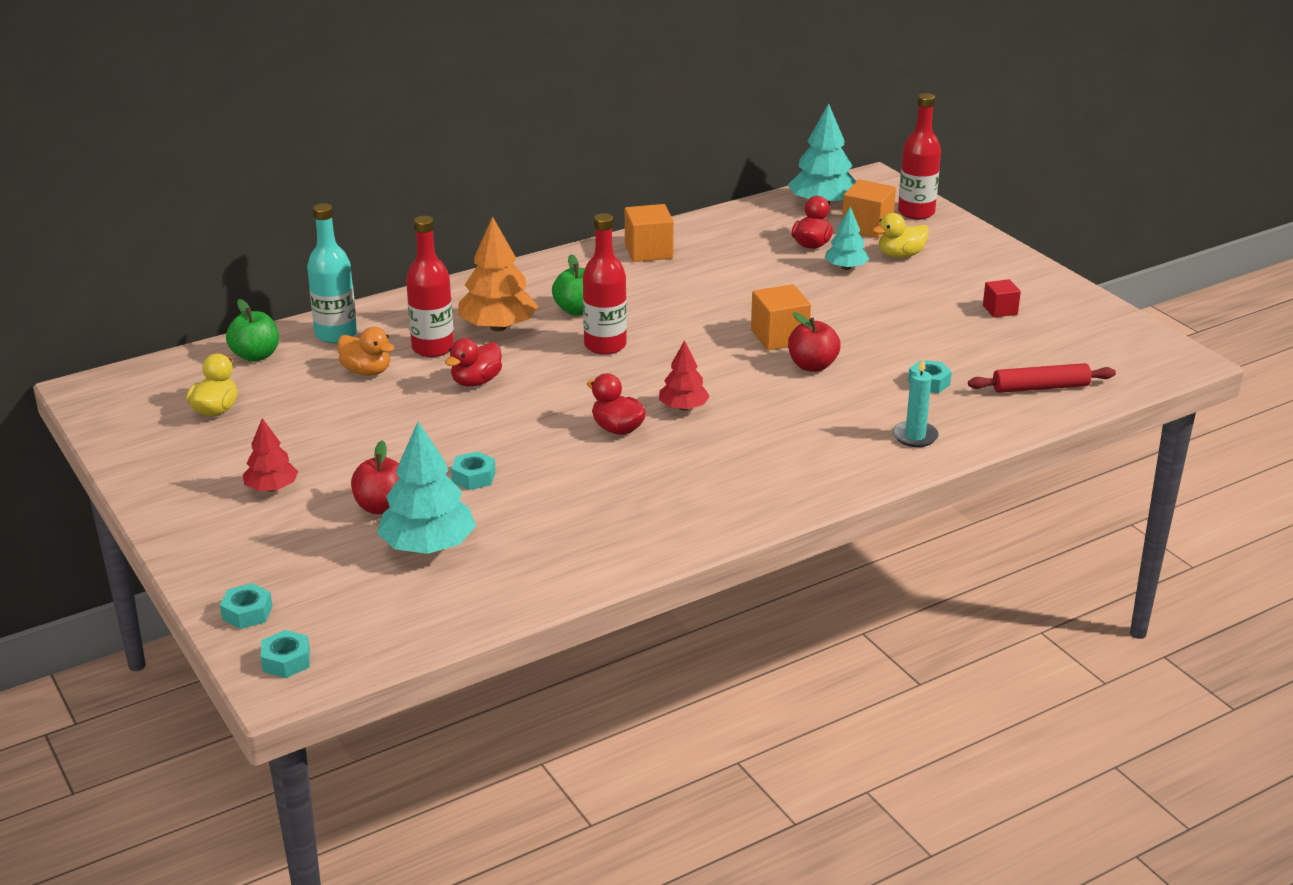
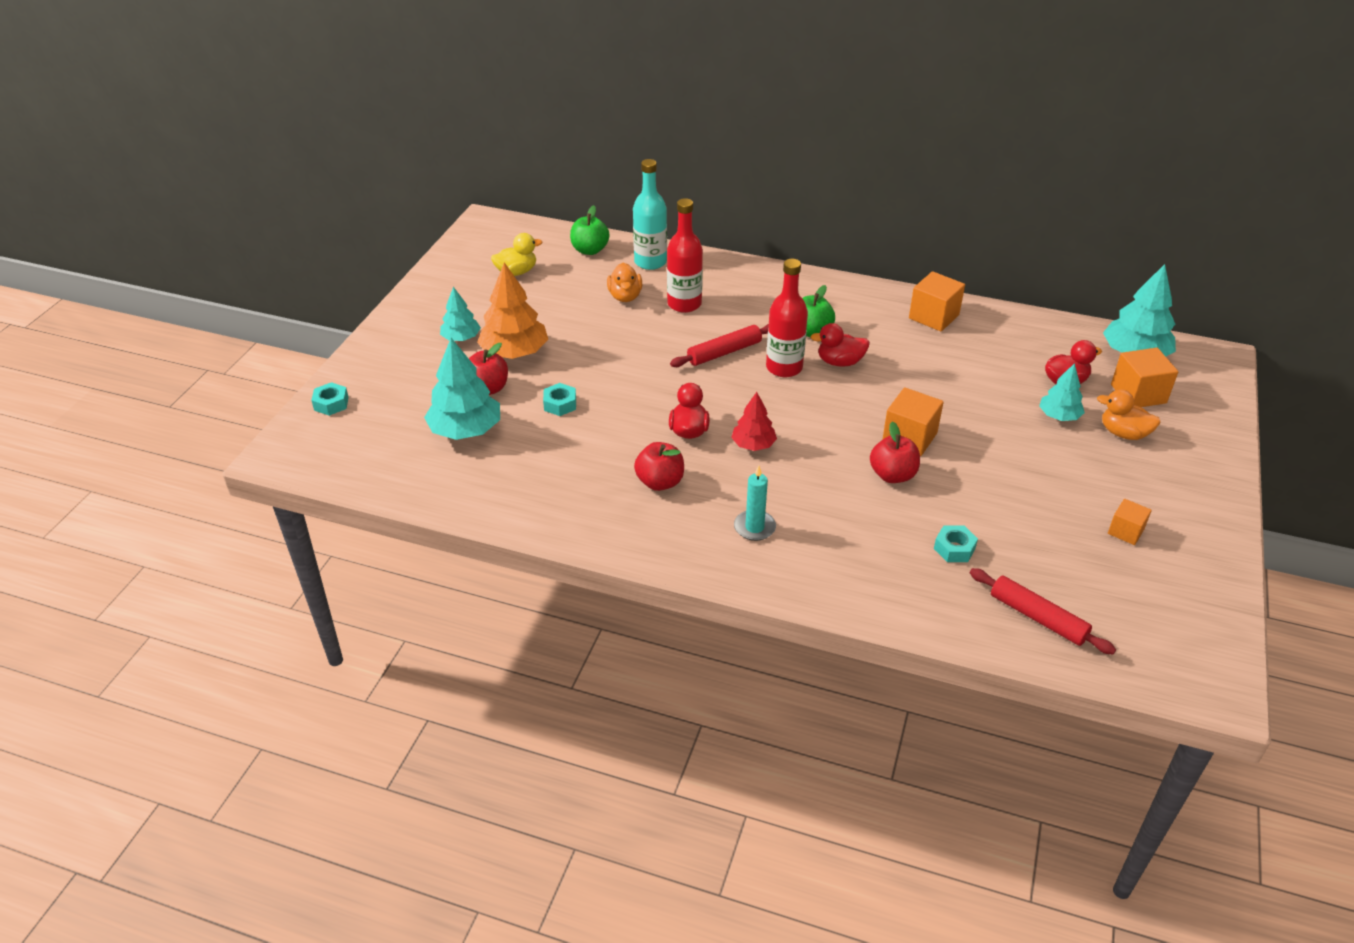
camera: 50 degrees right, 10 degrees up
(272, 488) = (461, 338): red tree -> turquoise tree
(286, 661) = (299, 445): turquoise nut -> none
(476, 382) = (668, 342): red duck -> red duck (840, 362)
(498, 327) = (744, 313): orange tree -> orange tree (514, 352)
(537, 362) = (724, 352): none -> red rolling pin
(664, 474) = (660, 482): none -> red apple
(900, 255) = (1123, 433): yellow duck -> orange duck
(915, 436) = (866, 581): turquoise candle -> turquoise candle (754, 527)
(916, 212) = (1205, 406): red bottle -> none
(1000, 310) = (1125, 531): red cube -> orange cube

